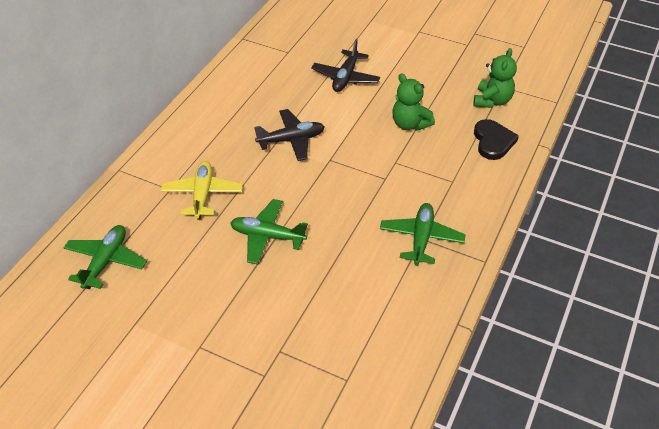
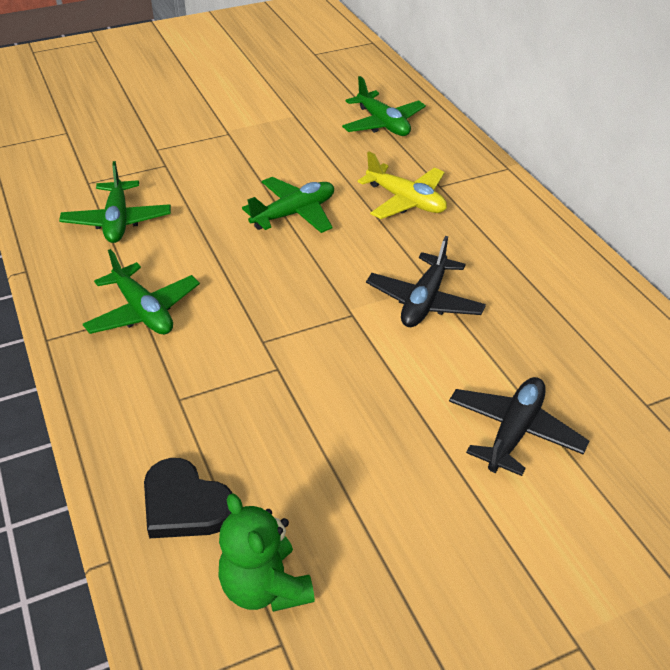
camera: 130 degrees right, 5 degrees down
(345, 77) = (514, 432): black plane -> black plane turned 60 degrees clockwise
(367, 320) = (117, 221): none -> green plane
(410, 124) = (330, 433): green teddy bear -> none

